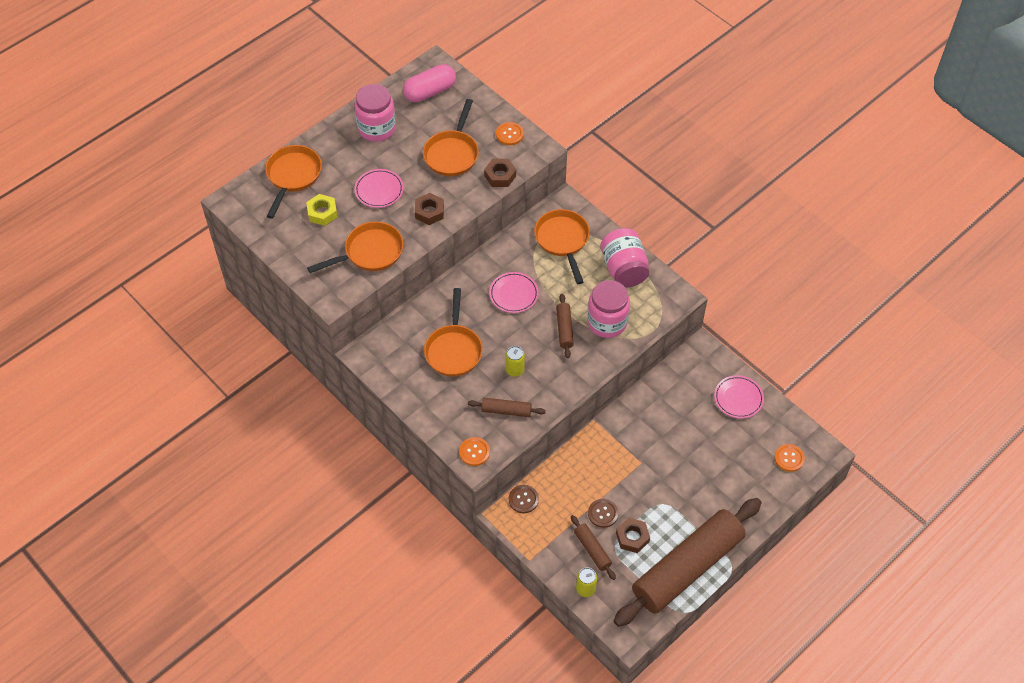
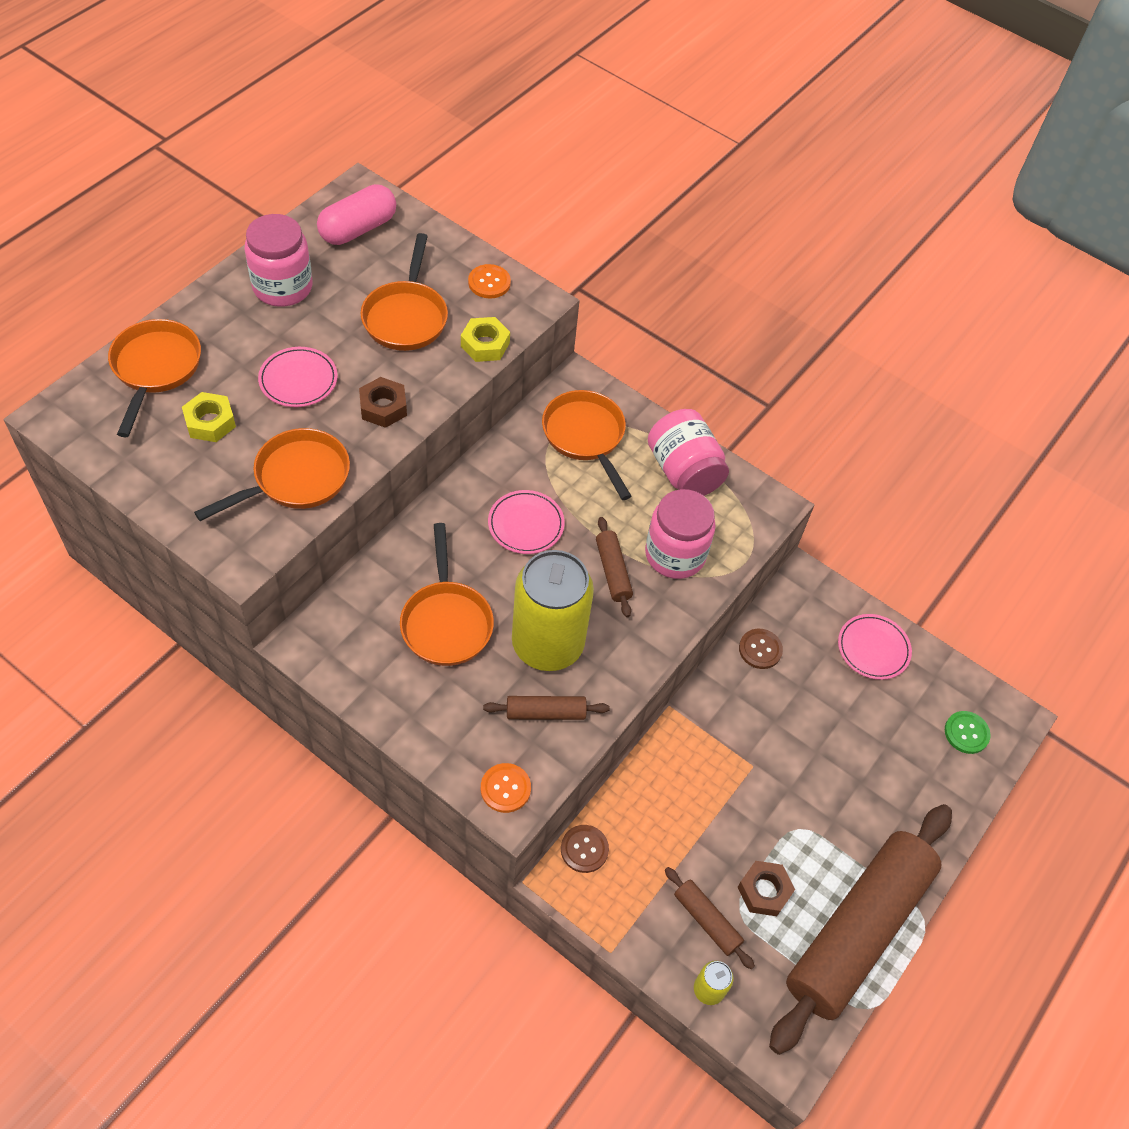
camera: 15 degrees left, 0 degrees up
(500, 176) = (485, 344): brown nut -> yellow nut
(515, 370) = (547, 644): yellow can -> yellow can, size x2.43
(603, 513) = (711, 857): brown button -> brown button (760, 649)
(789, 458) = (966, 733): orange button -> green button

